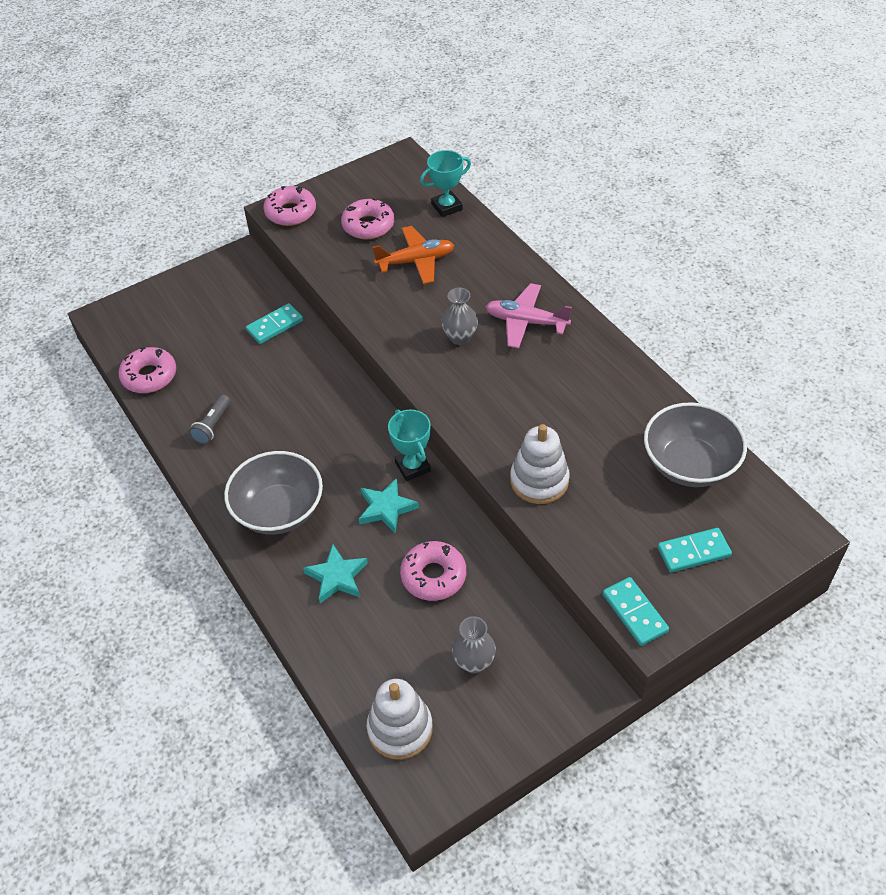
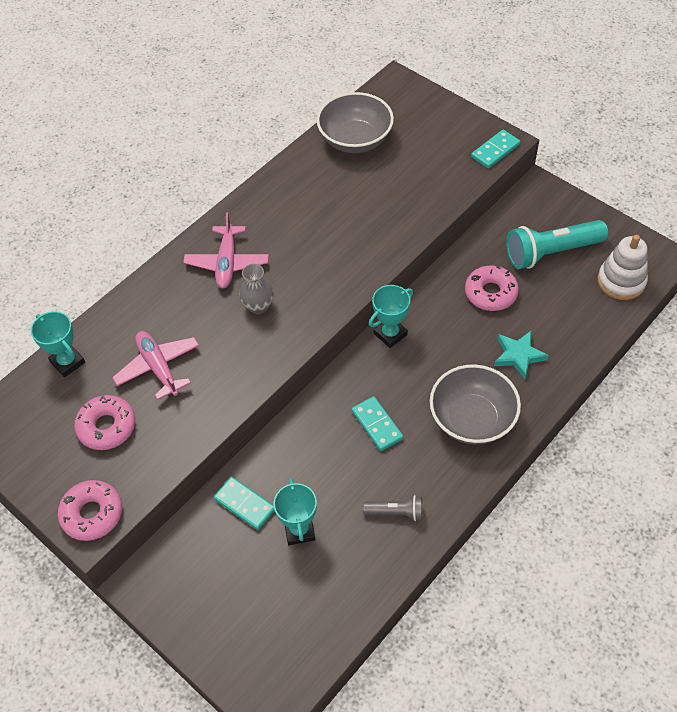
camera: 105 degrees left, 5 degrees up
(149, 376) = (348, 605): pink donut -> none
(232, 357) = (299, 530): none -> turquoise trophy
(386, 508) = (439, 341): turquoise star -> none
(416, 261) = (158, 367): orange plane -> pink plane
(474, 662) = (551, 253): grey vase -> turquoise flashlight
(539, 481) = (402, 220): white stacking toy -> none
(693, 552) = (433, 129): turquoise domino -> turquoise domino (377, 425)

